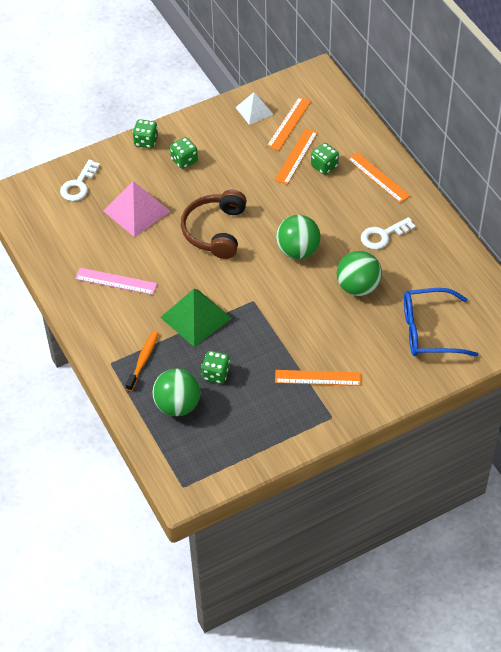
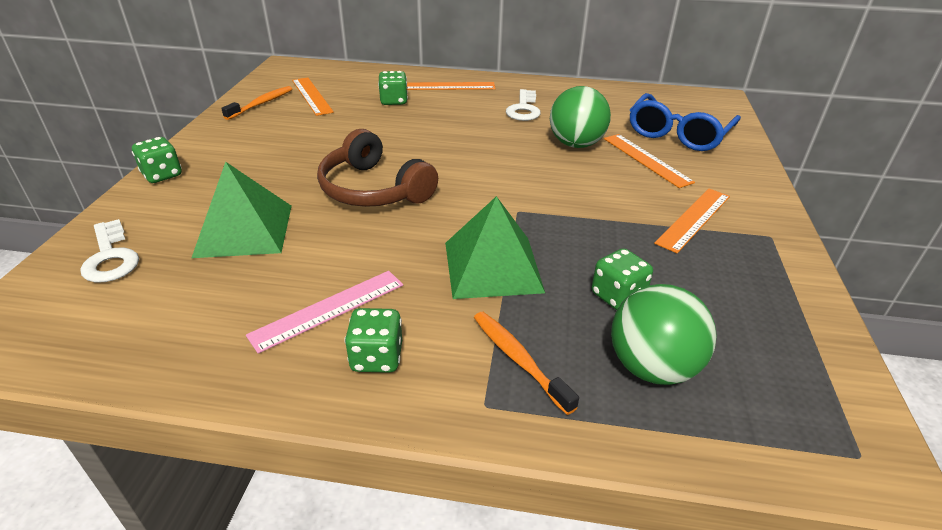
camera: 55 degrees left, 15 degrees down
(136, 211) = (244, 230): pink pyramid -> green pyramid
(184, 160) = (239, 164): green dice -> green dice (377, 357)
(254, 110) = (261, 104): white pyramid -> orange toothbrush
(296, 156) = (357, 108): orange ruler -> orange ruler (646, 160)
(298, 251) = (480, 154): green ball -> none

